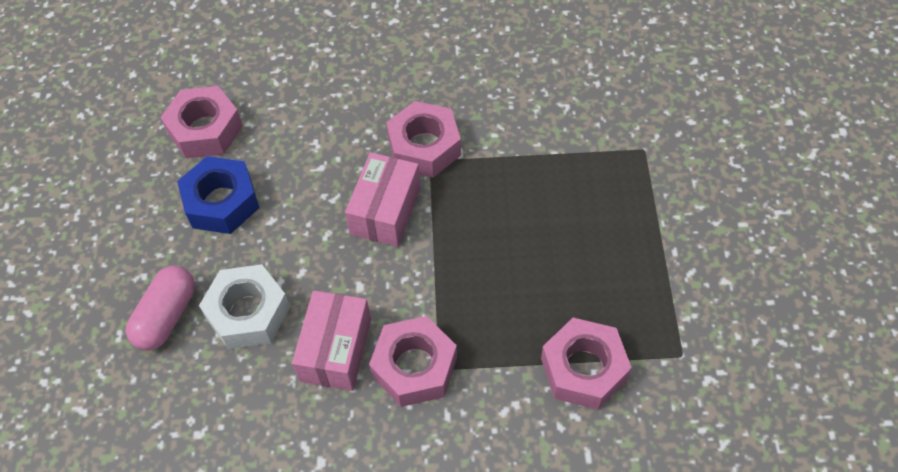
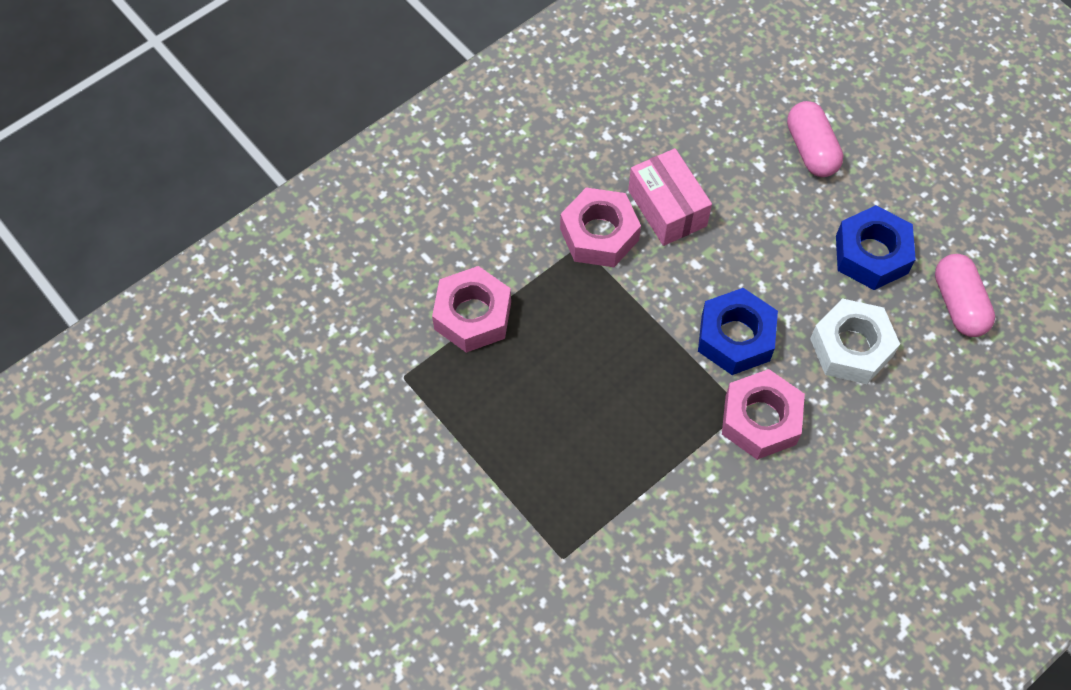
camera: 140 degrees right, 5 degrees up
(205, 130) = (958, 304): pink nut -> pink capsule
(248, 313) = (756, 190): white nut -> white nut (851, 347)
(385, 211) = (735, 337): pink box -> blue nut

